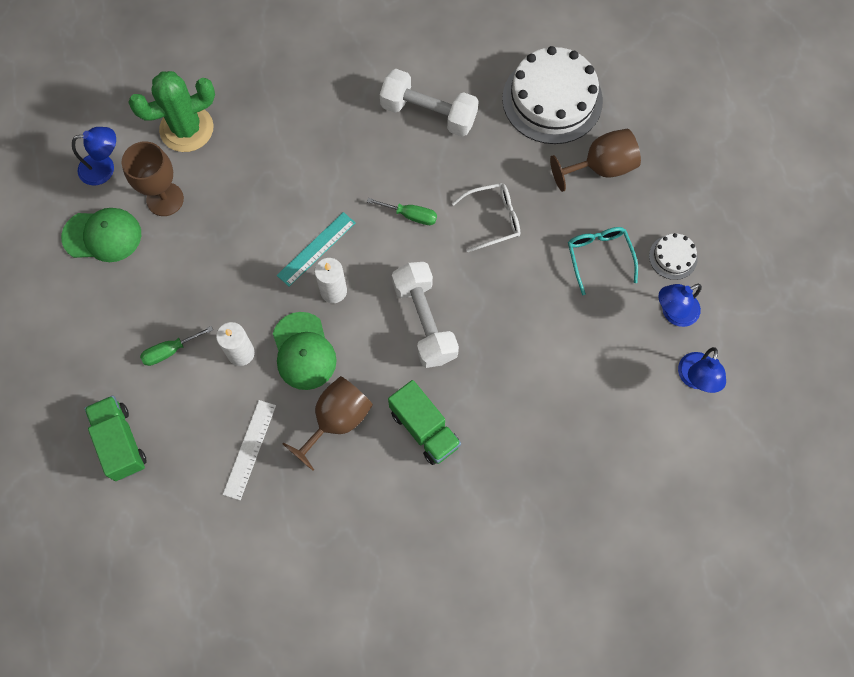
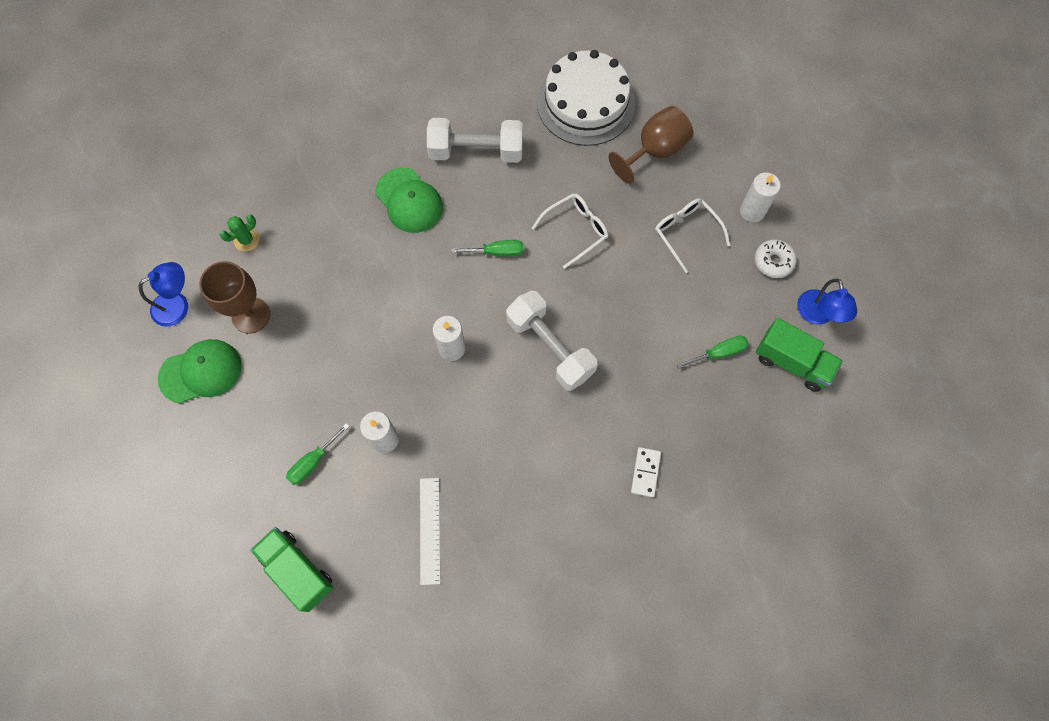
camera: 20 degrees left, 0 degrees up
(186, 129) = (247, 240): green cactus -> green cactus, size x0.46
(303, 351) = (445, 416): green cap -> green cap (409, 201)
(316, 249) = (419, 314): turquoise ruler -> none
(336, 420) = (503, 471): brown goblet -> none
(424, 429) = (590, 449): green truck -> green truck (792, 362)
(467, 468) = (645, 472): none -> white domino
(583, 382) = (719, 353): none -> green screwdriver
(599, 257) = (686, 233): turquoise glasses -> white glasses
(673, 257) = (752, 211): white cake -> white candle
(673, 313) = (773, 261): blue lamp -> white donut

